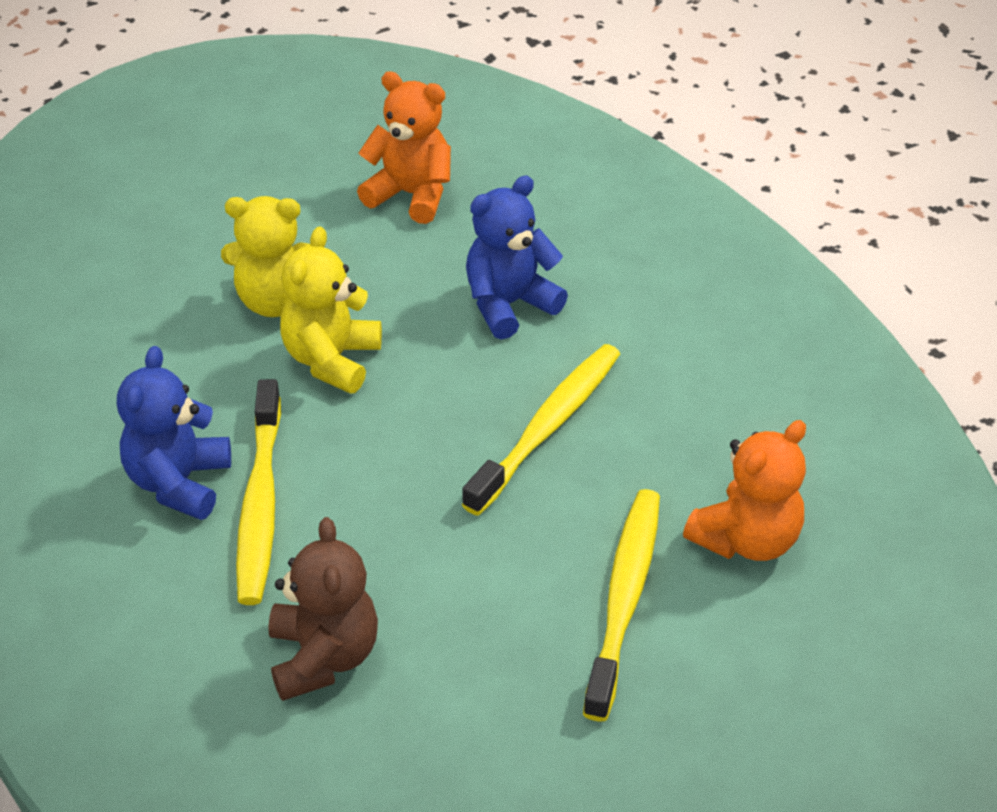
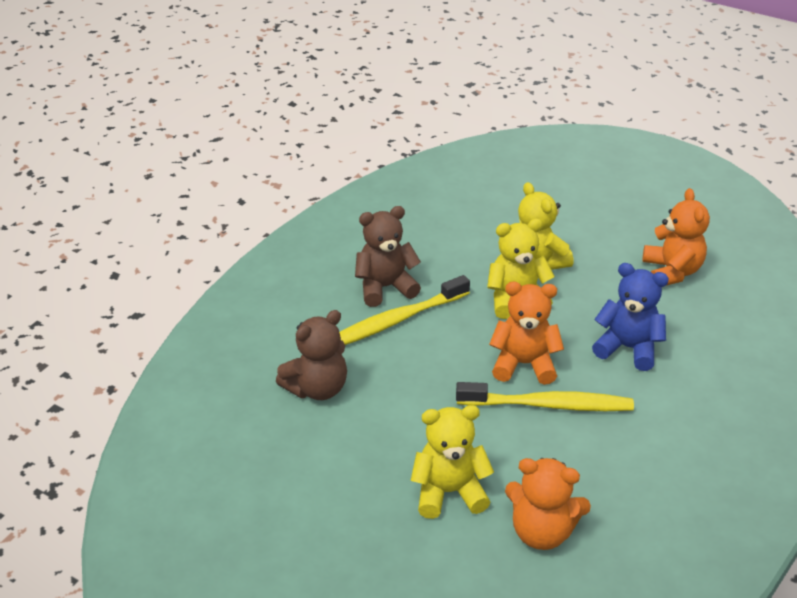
camera: 60 degrees right, 5 degrees down
(179, 483) = (385, 287): blue teddy bear -> brown teddy bear
(458, 413) = (524, 364): none -> orange teddy bear
(624, 599) = (449, 492): yellow toothbrush -> yellow teddy bear

